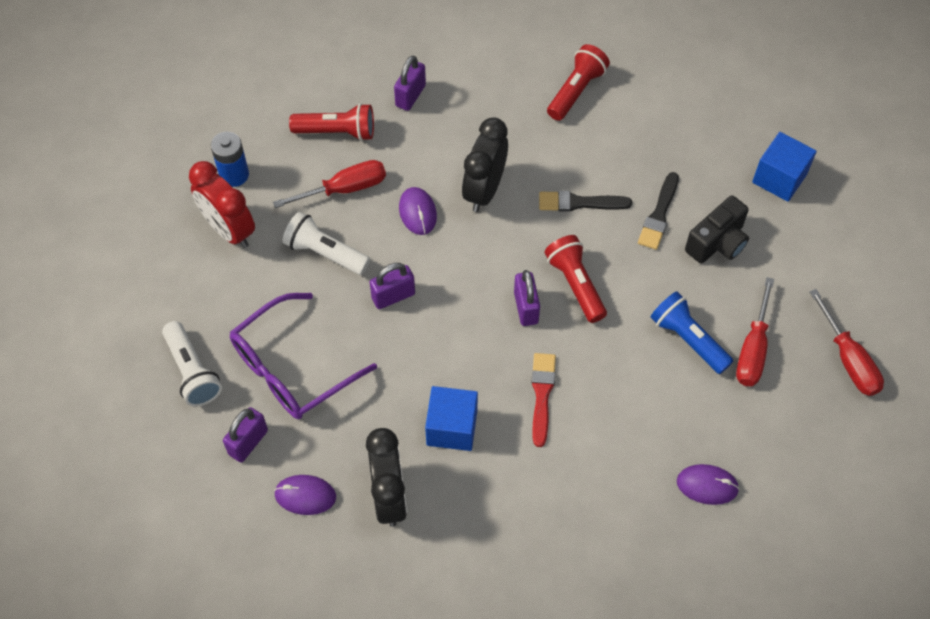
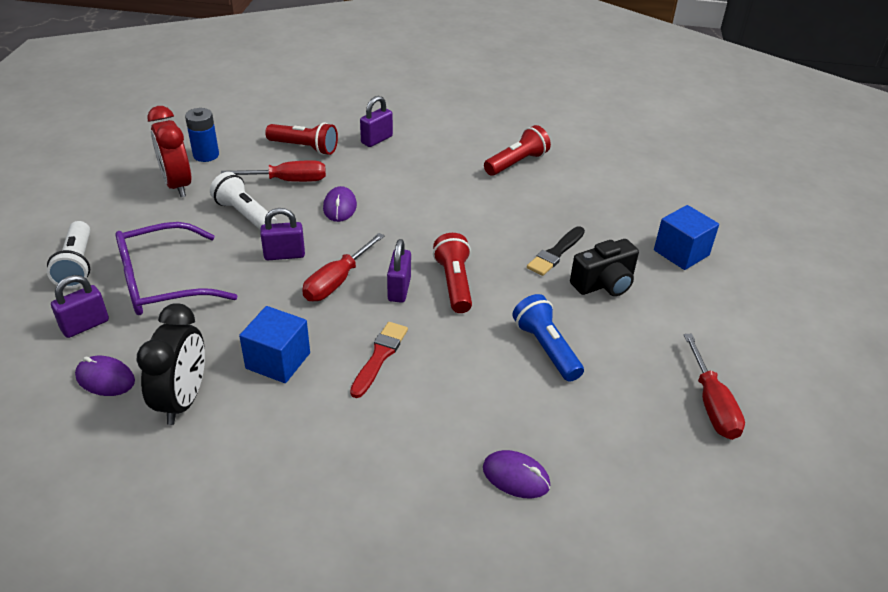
camera: 15 degrees right, 20 degrees down
(484, 190) = (405, 205): black clock -> none
(579, 203) = (485, 230): black brush -> none
(753, 349) = (610, 371): red screwdriver -> red screwdriver (337, 281)

